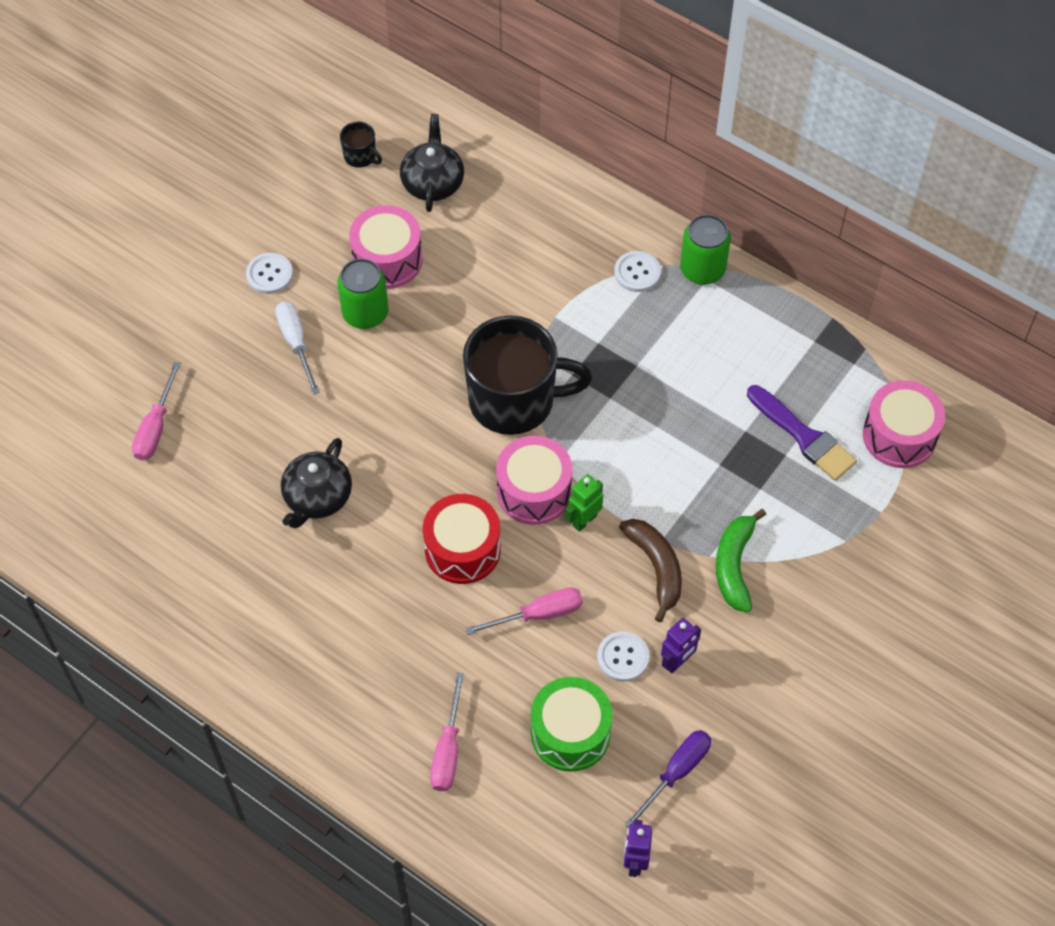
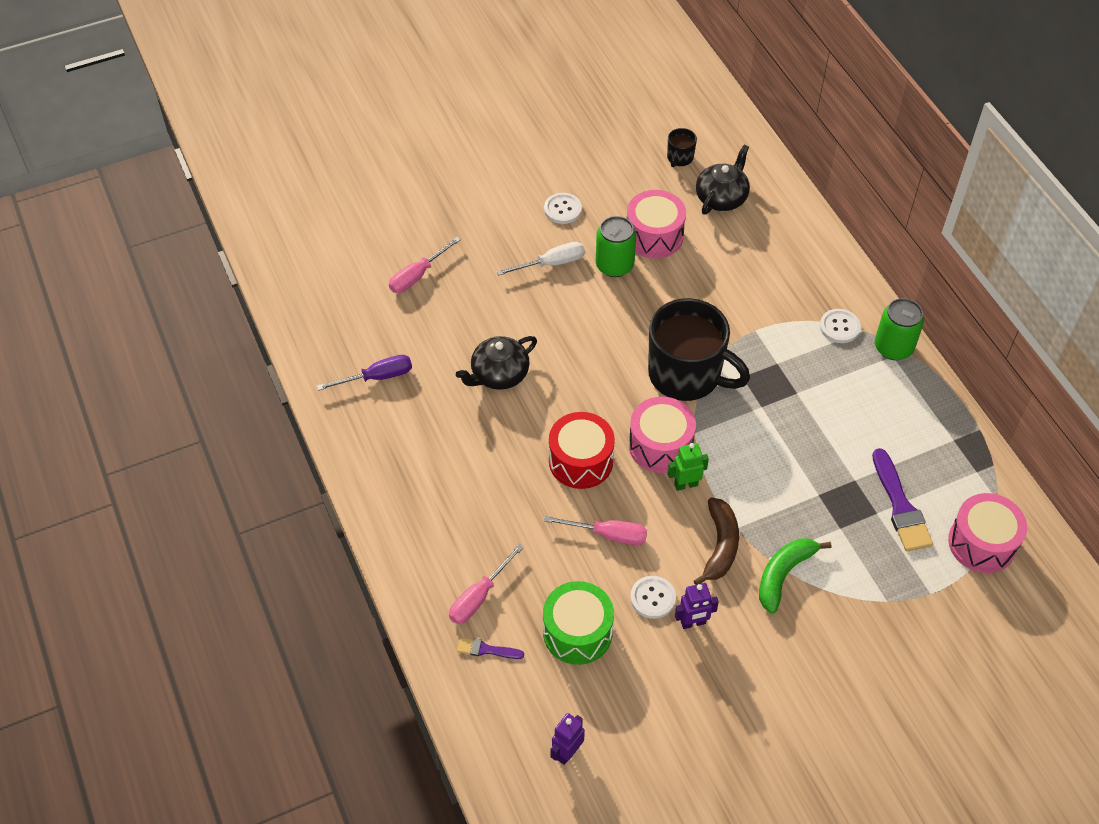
camera: 30 degrees right, 5 degrees down
(296, 343) = (551, 263): white screwdriver -> white screwdriver turned 60 degrees clockwise
(361, 156) = (679, 158): black mug -> black mug turned 45 degrees clockwise
(490, 801) = (486, 649): none -> purple brush
(676, 773) = (640, 704): purple screwdriver -> purple screwdriver (377, 377)

